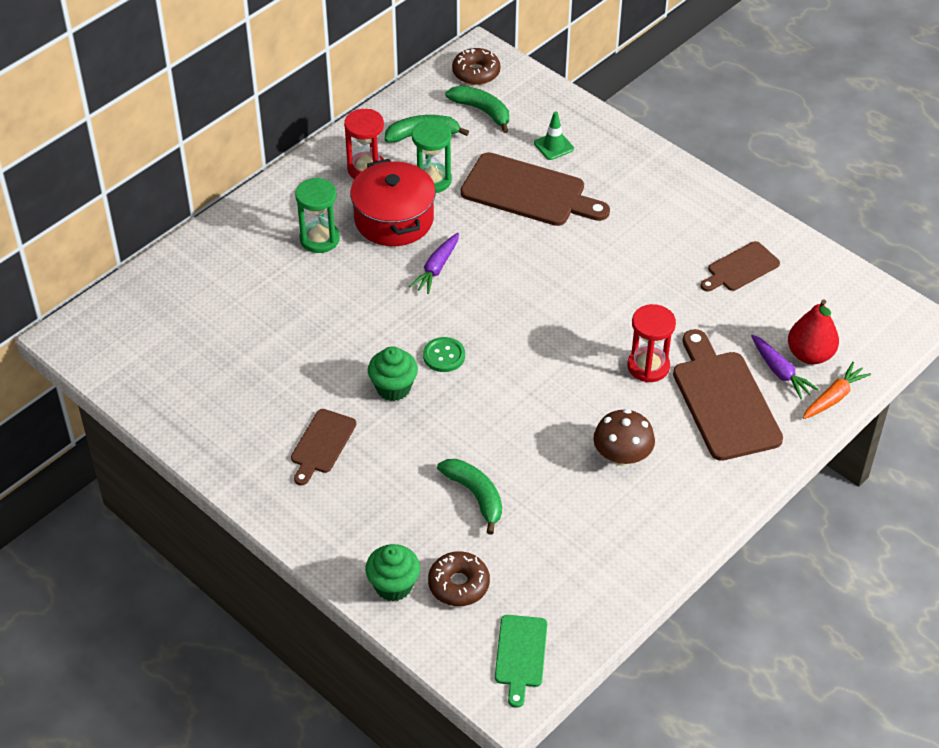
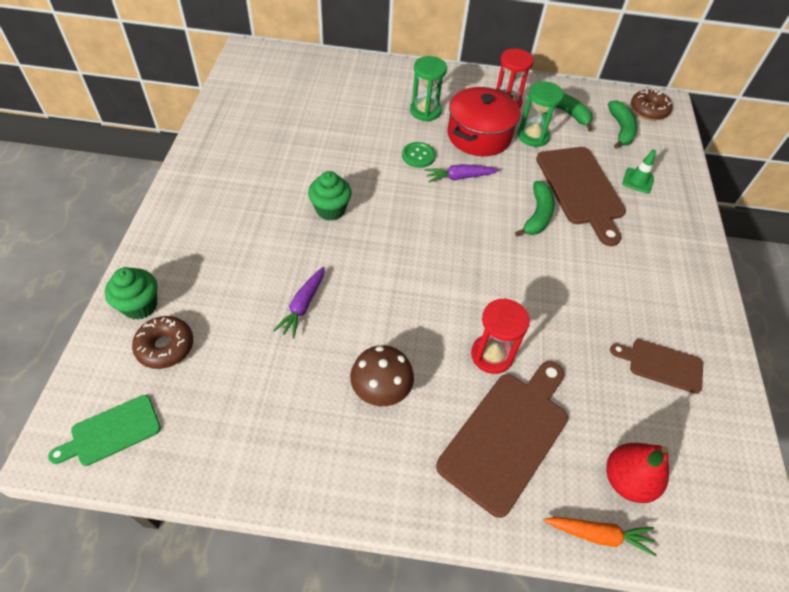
camera: 50 degrees right, 5 degrees up
(321, 444) = (249, 199): brown cutting board -> none
(444, 356) = (384, 221): green button -> green button (418, 156)
(475, 495) = (264, 310): green banana -> green banana (537, 215)
(780, 372) = (582, 465): purple carrot -> purple carrot (303, 306)

